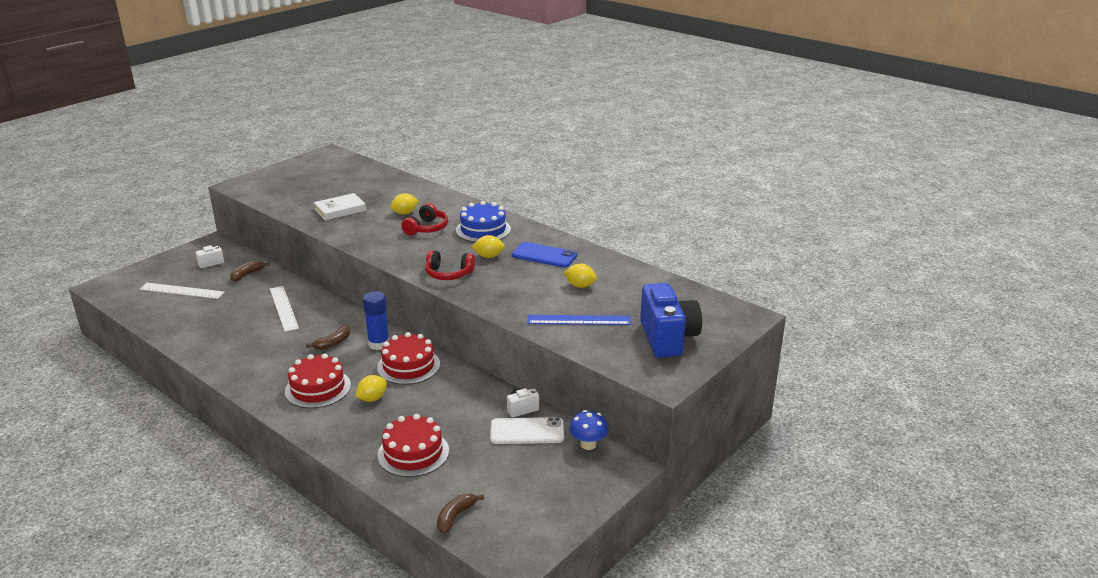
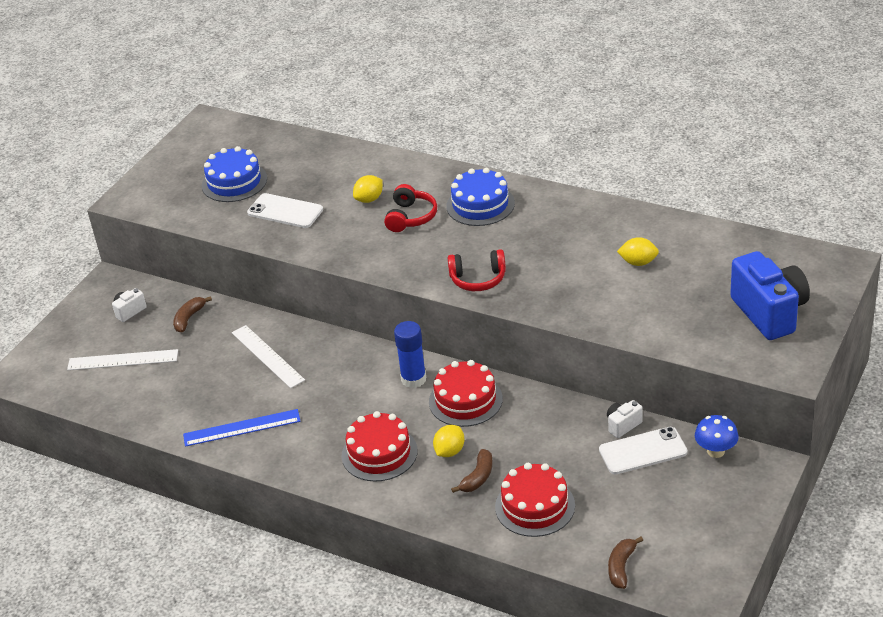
camera: 10 degrees left, 10 degrees up
(319, 188) = (234, 182): none -> blue cake
(333, 343) = (359, 391): brown banana -> brown banana (478, 477)
(340, 210) = (285, 211): white book -> white phone
(488, 256) = (510, 243): yellow lemon -> none
(544, 255) = (574, 228): blue phone -> none
(579, 320) = (661, 310): blue ruler -> blue ruler (242, 428)

